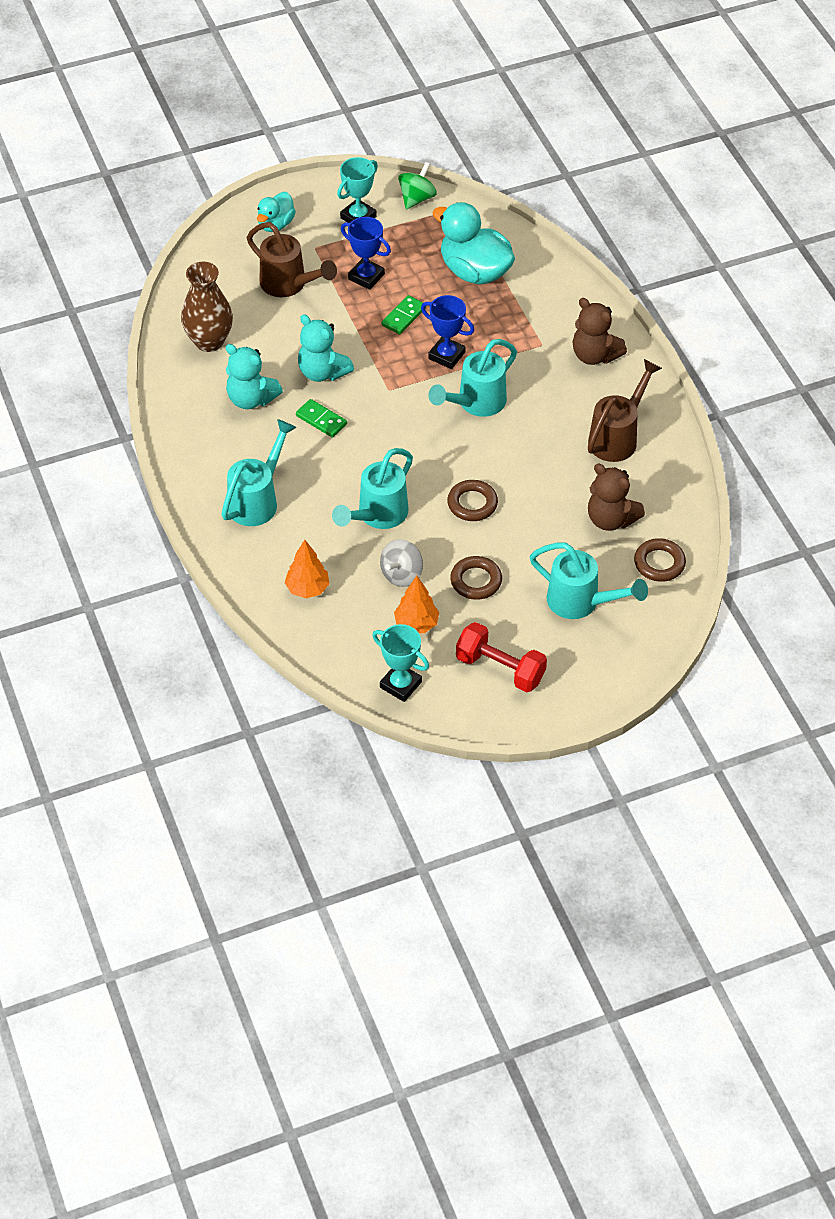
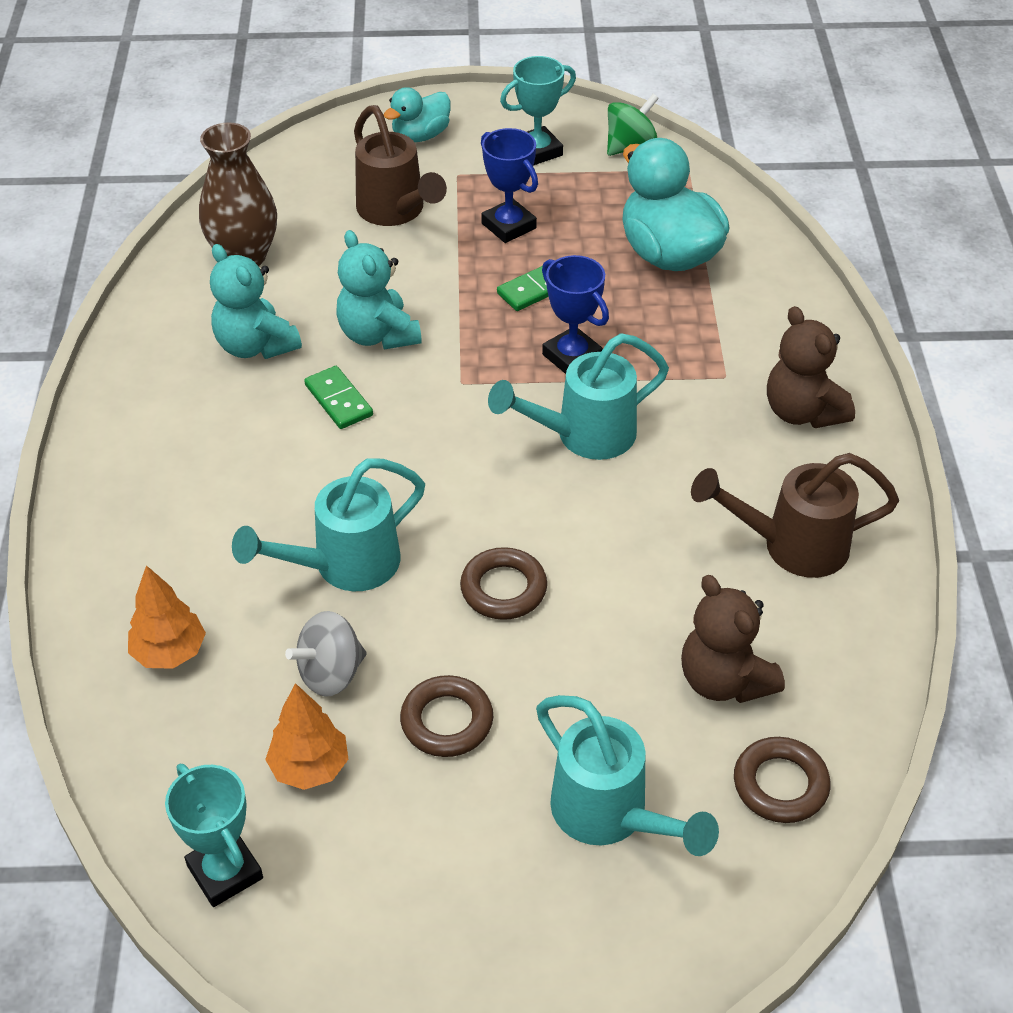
camera: 20 degrees right, 5 degrees down
(258, 500) = (178, 491): turquoise watering can -> none
(500, 669) = (411, 898): red dumbbell -> none
(618, 437) = (790, 546): brown watering can -> brown watering can turned 150 degrees counterclockwise

